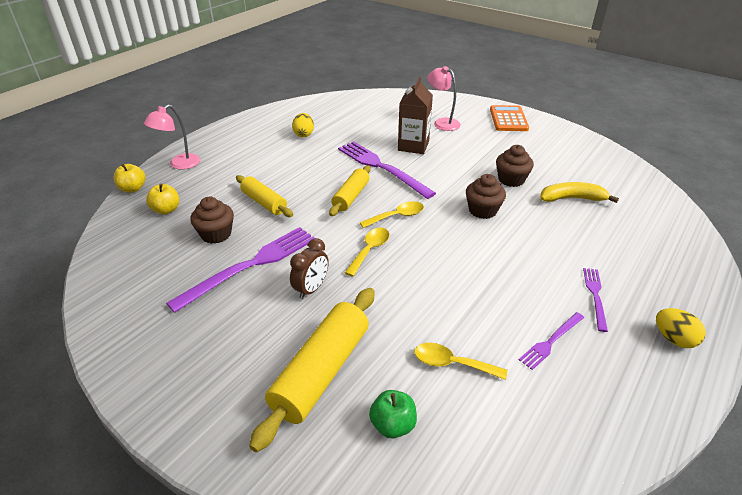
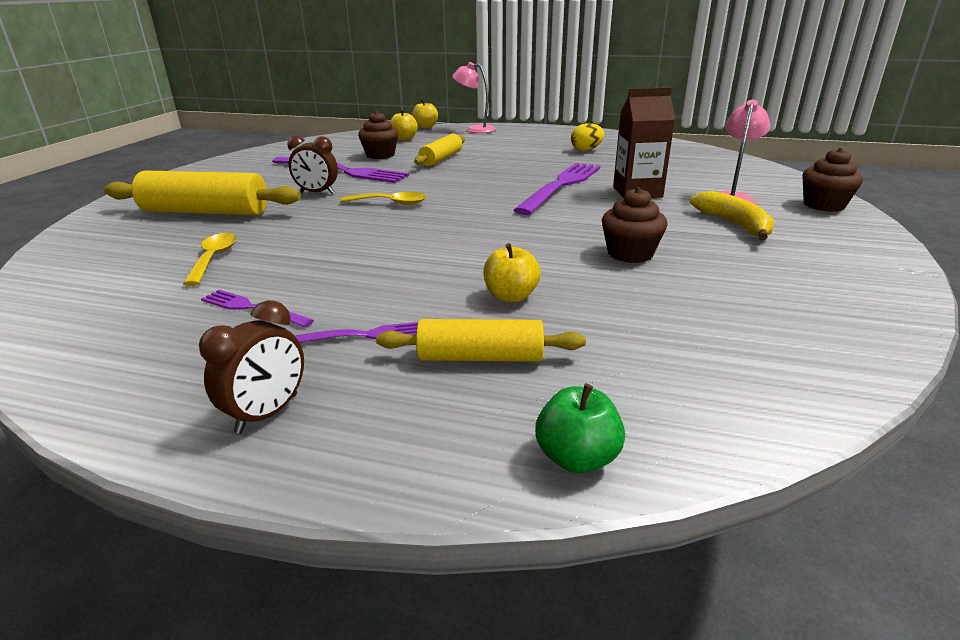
camera: 70 degrees right, 10 degrees down
(351, 196) = (484, 183): yellow rolling pin -> yellow rolling pin (480, 357)
(393, 425) = (135, 245): green apple -> green apple (577, 457)
(397, 216) = (464, 205): yellow spoon -> none
(482, 210) = (522, 244): brown cupcake -> brown cupcake (823, 205)
(508, 119) = (835, 234): orange calculator -> none
(556, 232) = (511, 296): none -> yellow apple
(572, 198) = (631, 303): yellow banana -> yellow banana (735, 224)
(673, 339) = (267, 413): yellow egg -> brown clock

